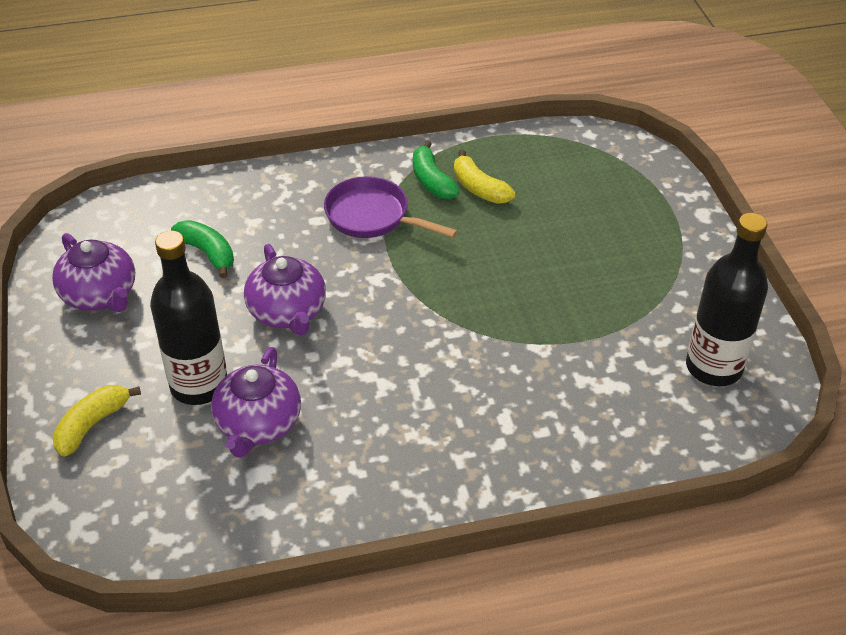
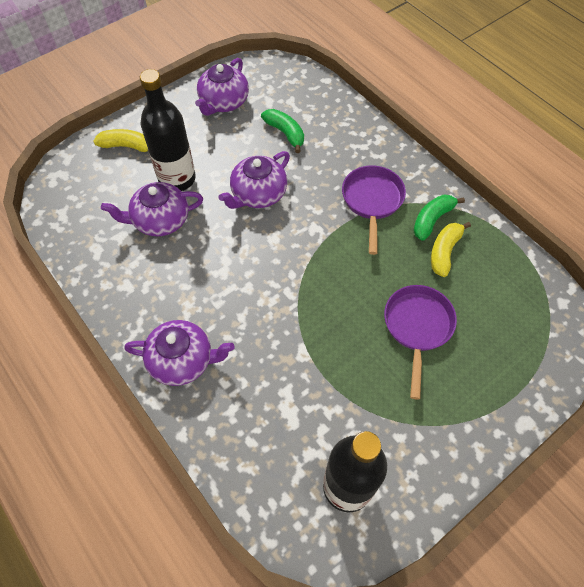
camera: 65 degrees right, 15 degrees up
(208, 253) = (285, 133): green banana -> green banana turned 60 degrees counterclockwise
(490, 463) = (182, 360): none -> purple teapot
(559, 245) = (417, 327): none -> purple pan

